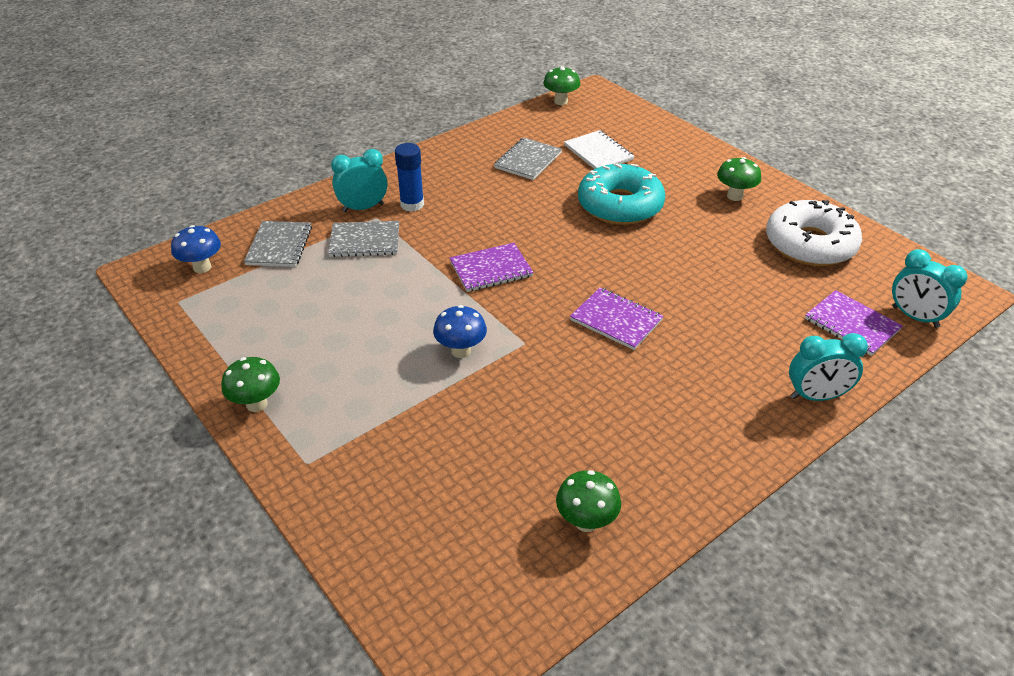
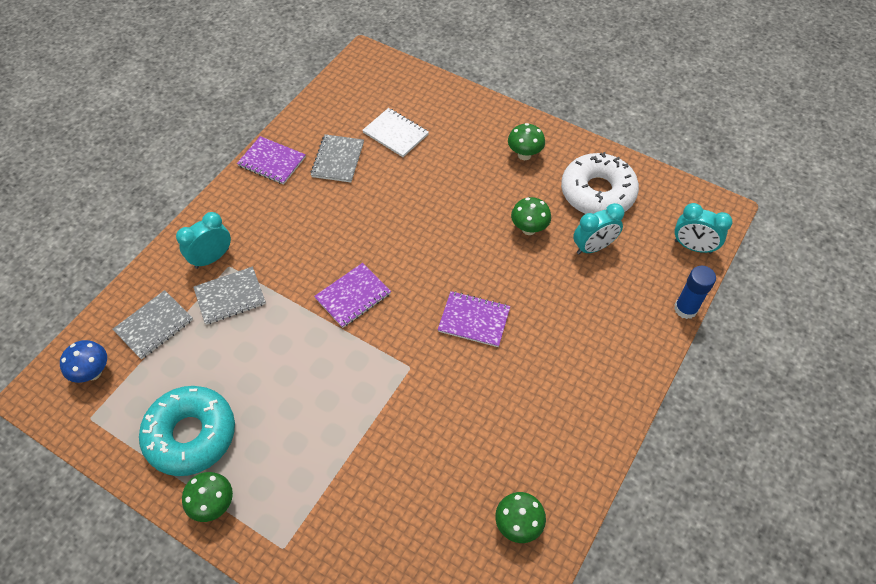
camera: 20 degrees left, 15 degrees up
(279, 246) = (154, 325): grey notebook -> grey notebook turned 60 degrees clockwise
(412, 204) = (255, 241): blue glue stick -> blue glue stick (685, 309)
(461, 351) = (362, 392): blue mushroom -> none
(560, 101) = (340, 78): green mushroom -> green mushroom (529, 229)
(620, 205) = (435, 192): turquoise donut -> turquoise donut (191, 435)
(816, 396) = (644, 349): turquoise clock -> turquoise clock (593, 247)
(851, 324) = (650, 268): purple notebook -> purple notebook (272, 161)

